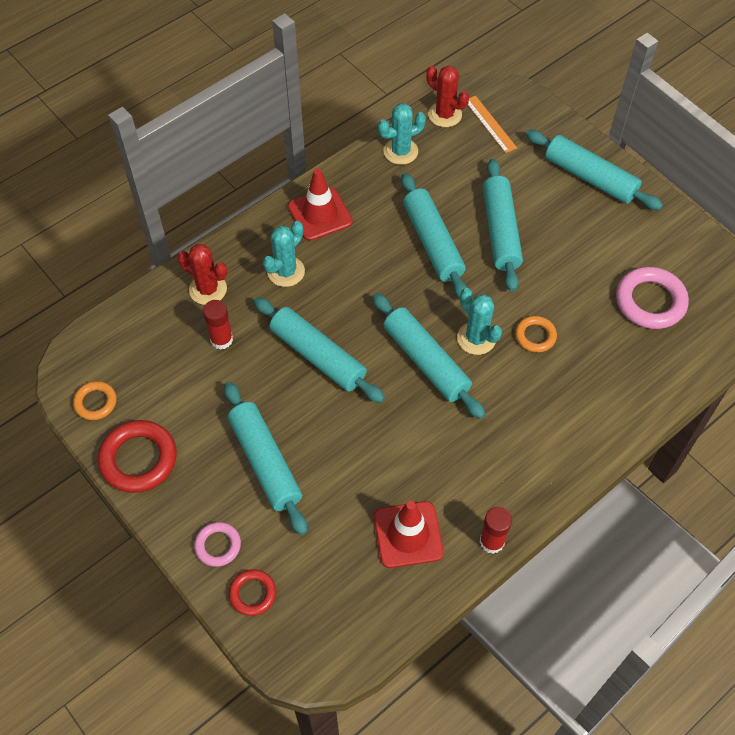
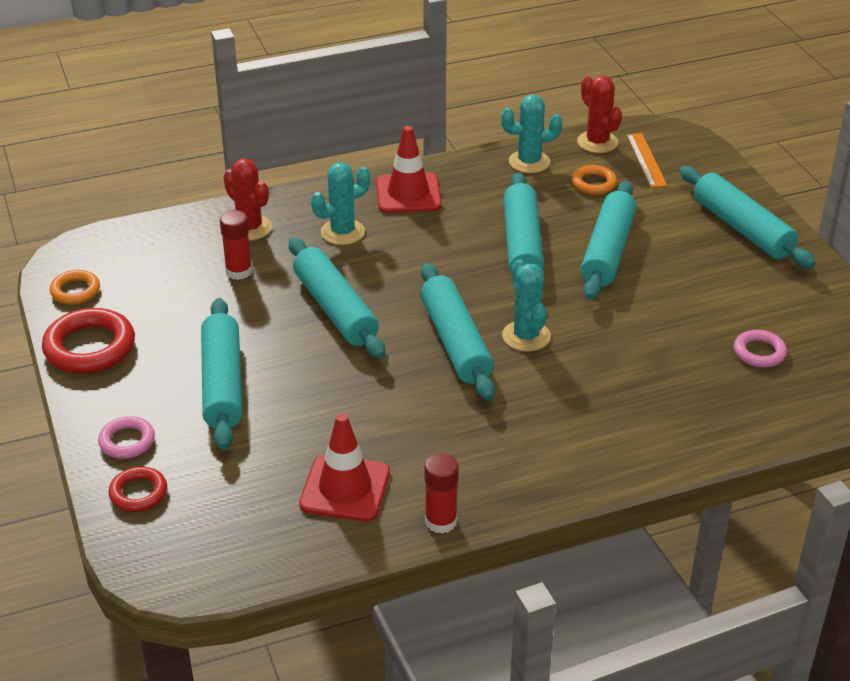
camera: 20 degrees right, 20 degrees down
(535, 336) = (598, 350): orange ring -> orange ring (594, 183)
(650, 301) = (759, 352): pink ring -> pink ring, size x0.57

